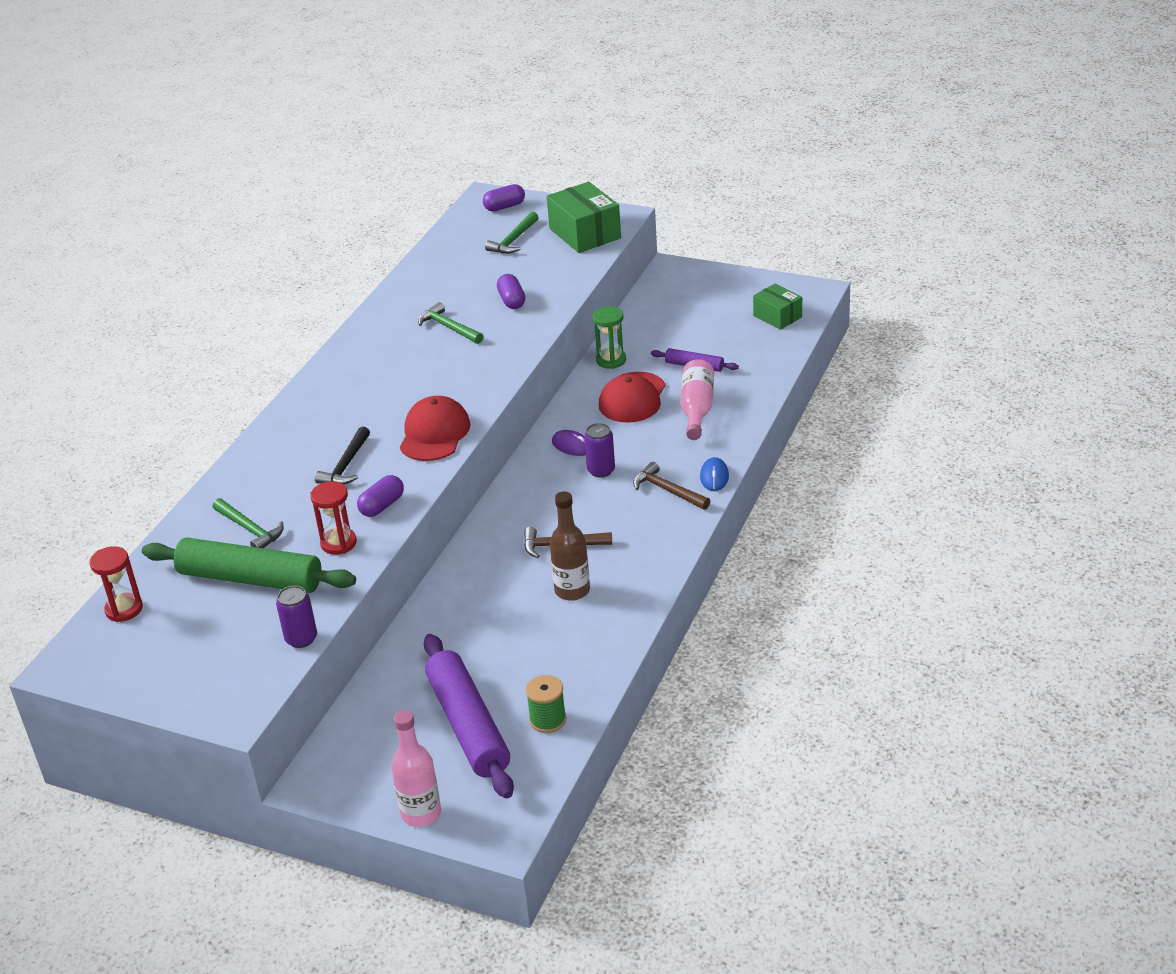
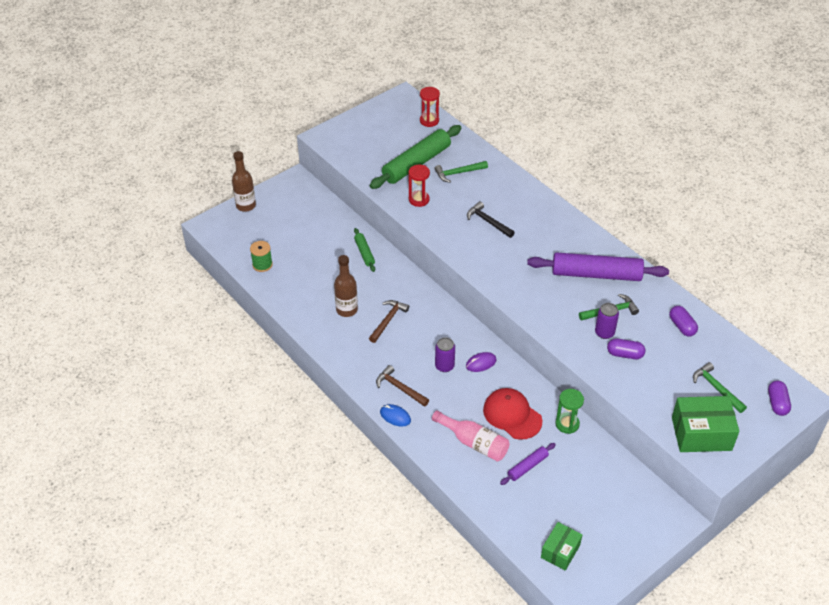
camera: 115 degrees right, 10 degrees up
(301, 639) = (355, 168): purple can -> purple can (604, 333)
(382, 506) = (437, 224): purple capsule -> purple capsule (682, 326)
(421, 813) = (246, 206): pink bottle -> brown bottle
(434, 434) = (491, 265): red cap -> none
(443, 623) = (364, 253): none -> green rolling pin
(468, 725) = (284, 237): purple rolling pin -> purple rolling pin (596, 274)
(667, 490) = (399, 388): brown hammer -> brown hammer turned 120 degrees counterclockwise
(777, 316) = (560, 551): green box -> green box turned 45 degrees counterclockwise

